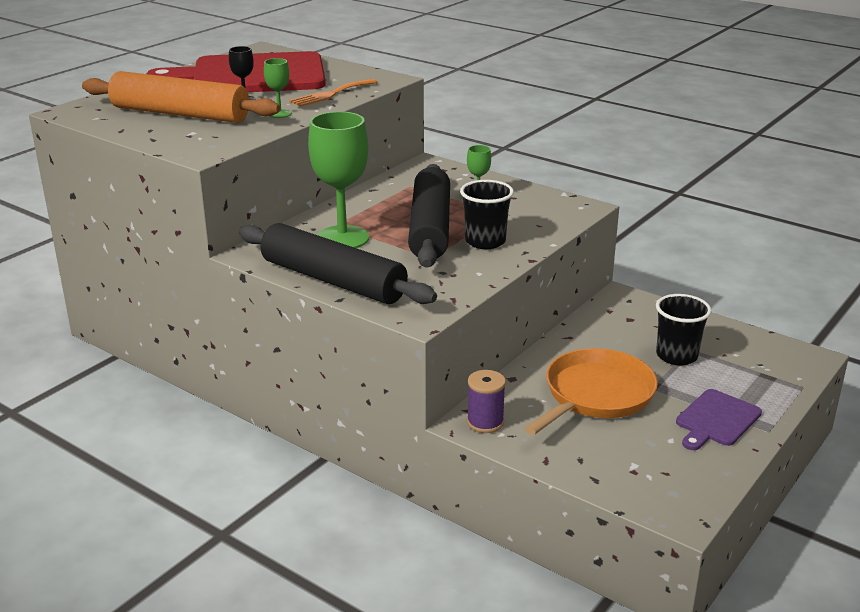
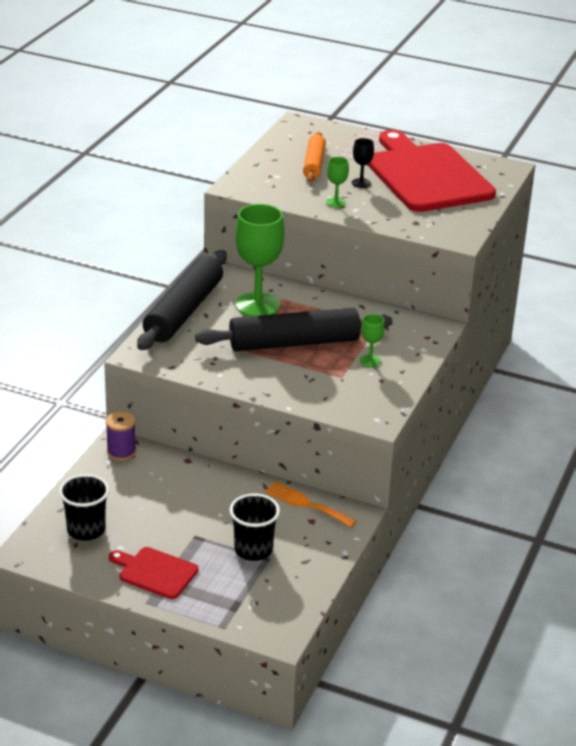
camera: 75 degrees right, 5 degrees up
(180, 114) = (314, 164): orange rolling pin -> orange rolling pin, size x0.58
(331, 94) = (398, 217): orange fork -> orange fork (306, 504)
(485, 241) = (279, 372): black cup -> black cup (86, 530)
(596, 395) = (175, 505): orange pan -> none
(716, 420) = (155, 572): purple cutting board -> red cutting board

